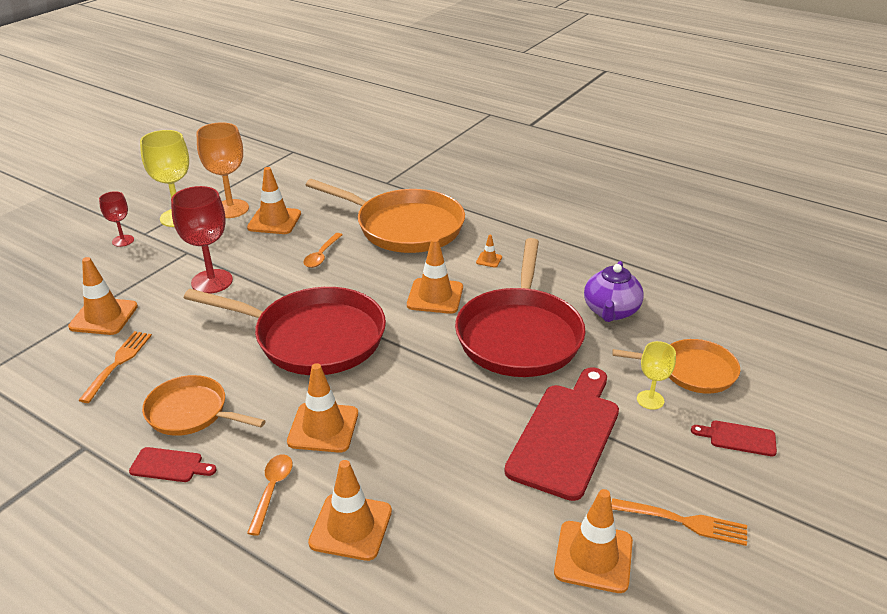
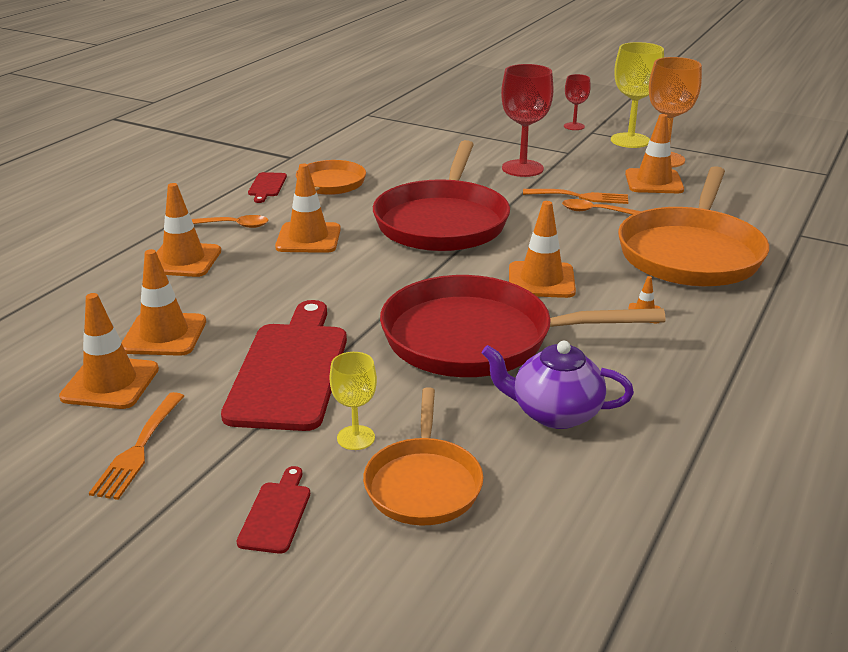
camera: 85 degrees right, 5 degrees down
(104, 316) = (453, 138): orange traffic cone -> orange traffic cone (164, 335)
(118, 363) = (391, 152): orange fork -> orange fork (580, 197)
(566, 435) = (291, 370): red cutting board -> red cutting board turned 105 degrees counterclockwise

